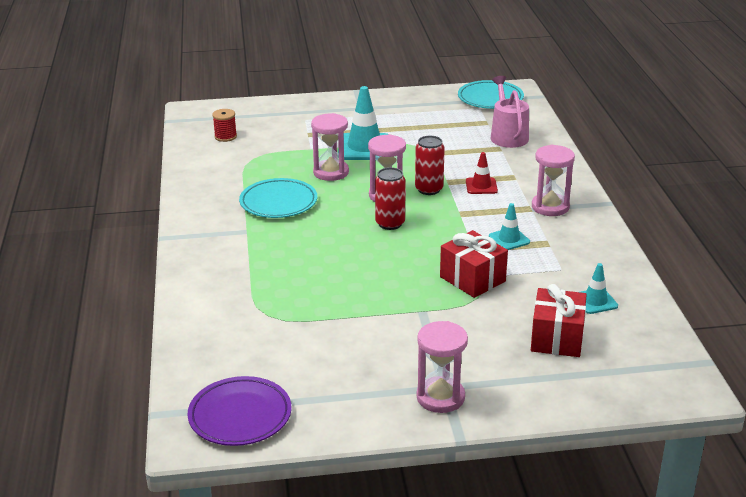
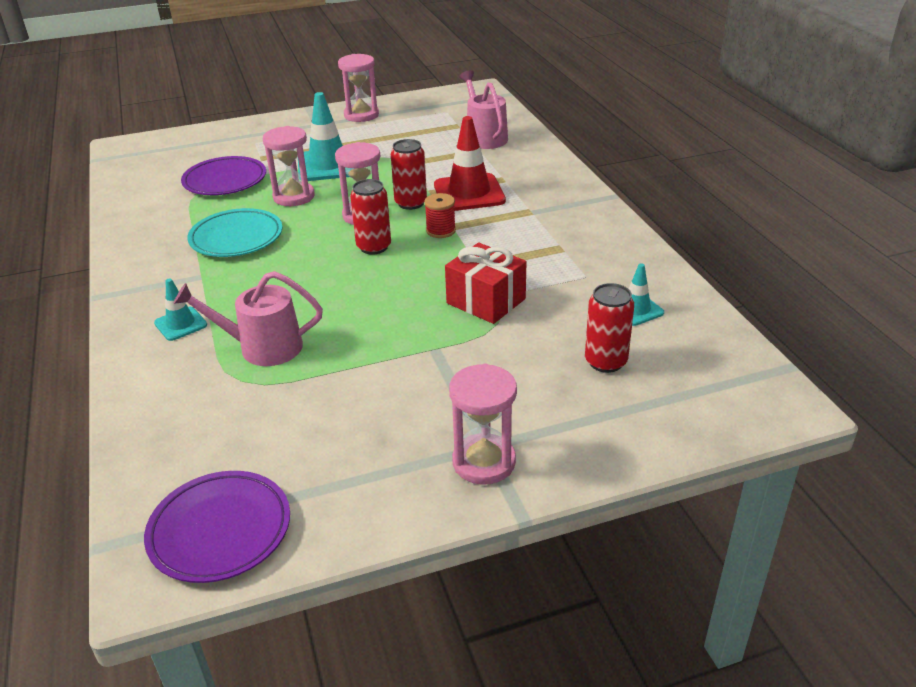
camera: 10 degrees left, 5 degrees up
(225, 137) = (164, 170): red spool -> red spool (441, 231)
(275, 152) = (225, 181): none -> purple plate
(287, 293) = (262, 347): none -> pink watering can
(481, 186) = (469, 193): red traffic cone -> red traffic cone, size x1.85
(490, 99) = (455, 101): turquoise plate -> none
(509, 239) = (516, 249): turquoise traffic cone -> turquoise traffic cone (180, 324)
(550, 207) = (552, 207): pink hourglass -> pink hourglass (361, 115)
(557, 338) = (605, 362): red gift -> red can

